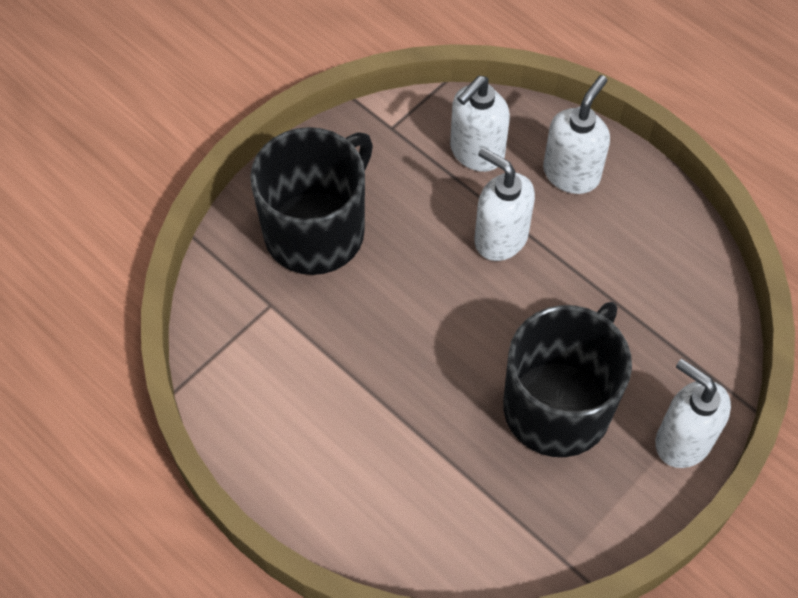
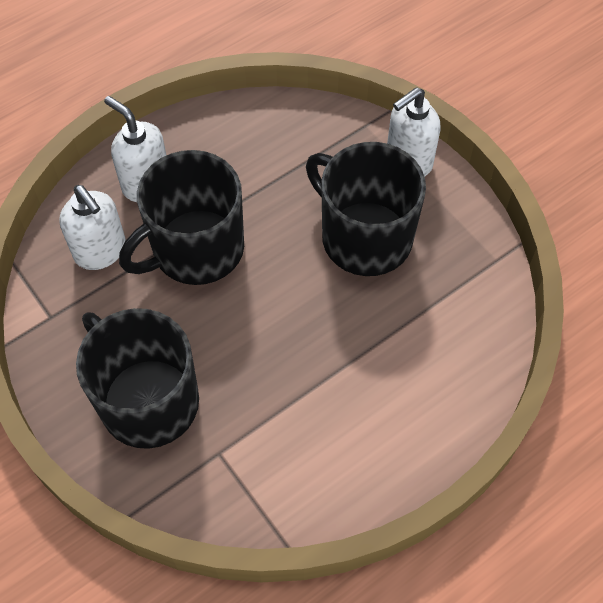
camera: 80 degrees left, 0 degrees up
(500, 238) = (196, 249): white soap dispenser -> black mug

